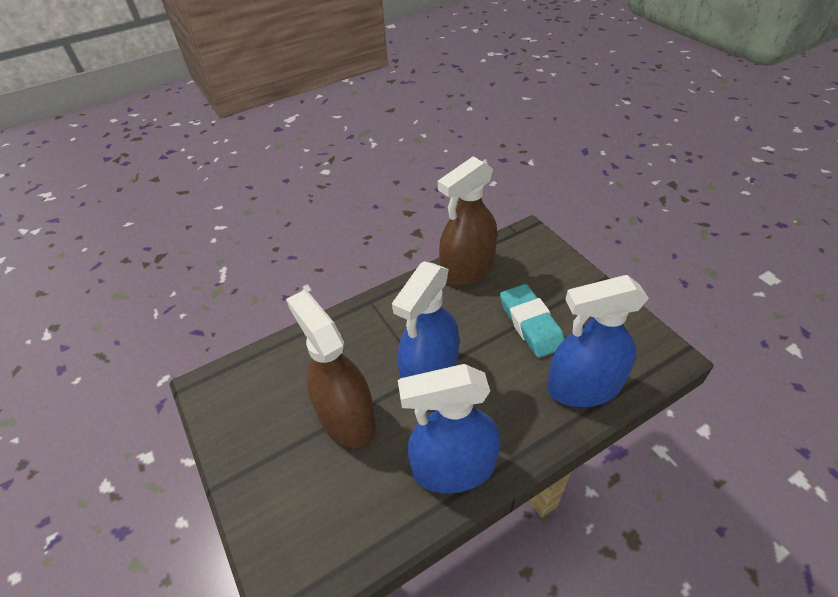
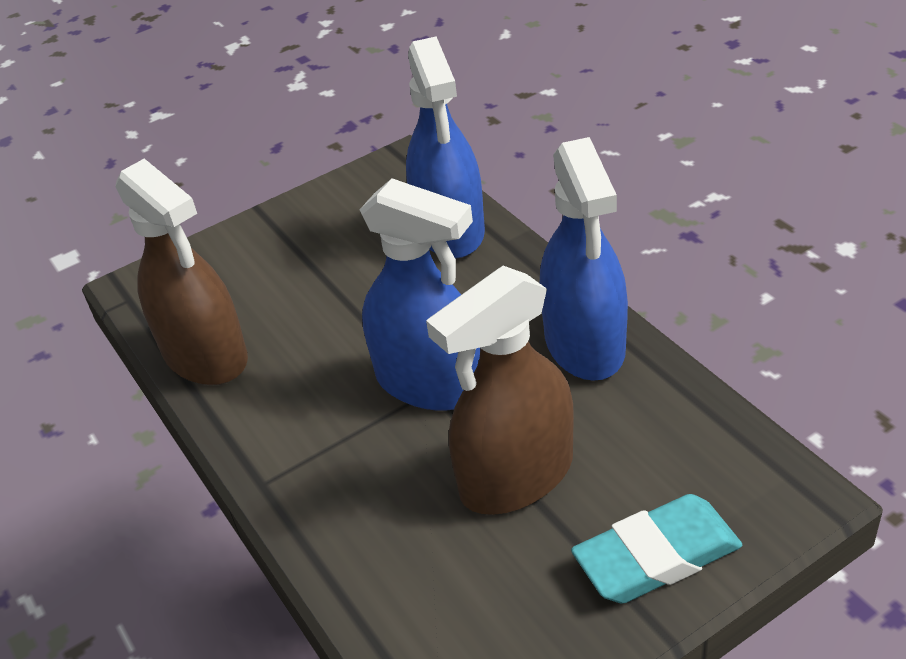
camera: 90 degrees left, 5 degrees down
(531, 324) = (338, 278): turquoise eraser -> turquoise eraser (656, 556)

